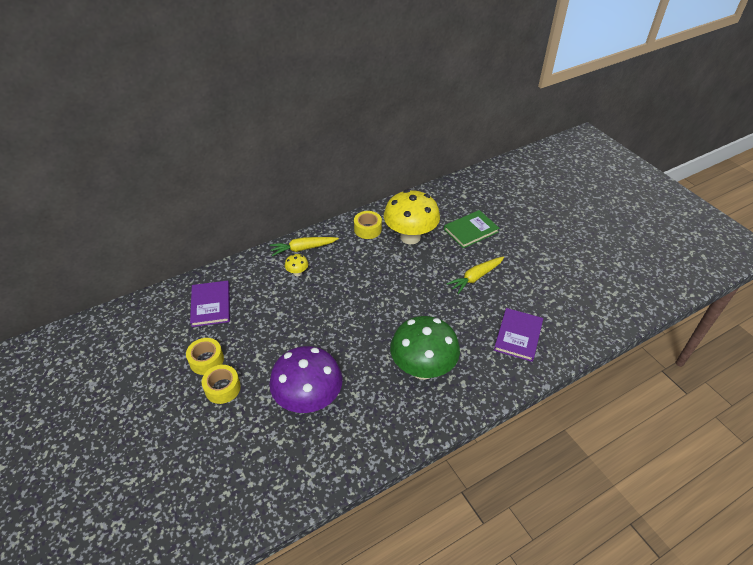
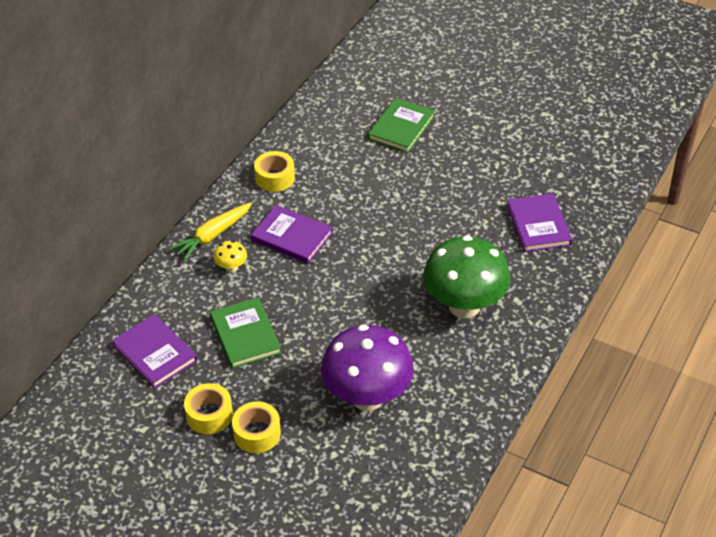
camera: 30 degrees left, 0 degrees up
(270, 319) = (245, 335): none -> green book
(348, 270) = (291, 237): none -> purple book
(410, 237) = (335, 165): yellow mushroom -> none
(476, 277) = (447, 181): yellow carrot -> none

